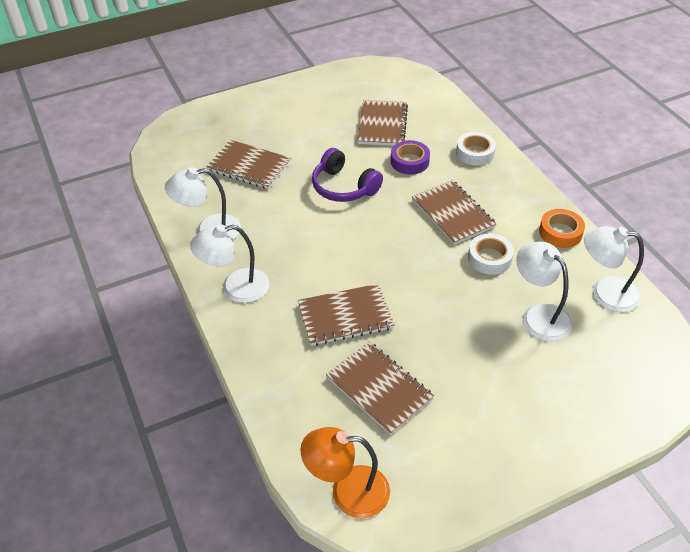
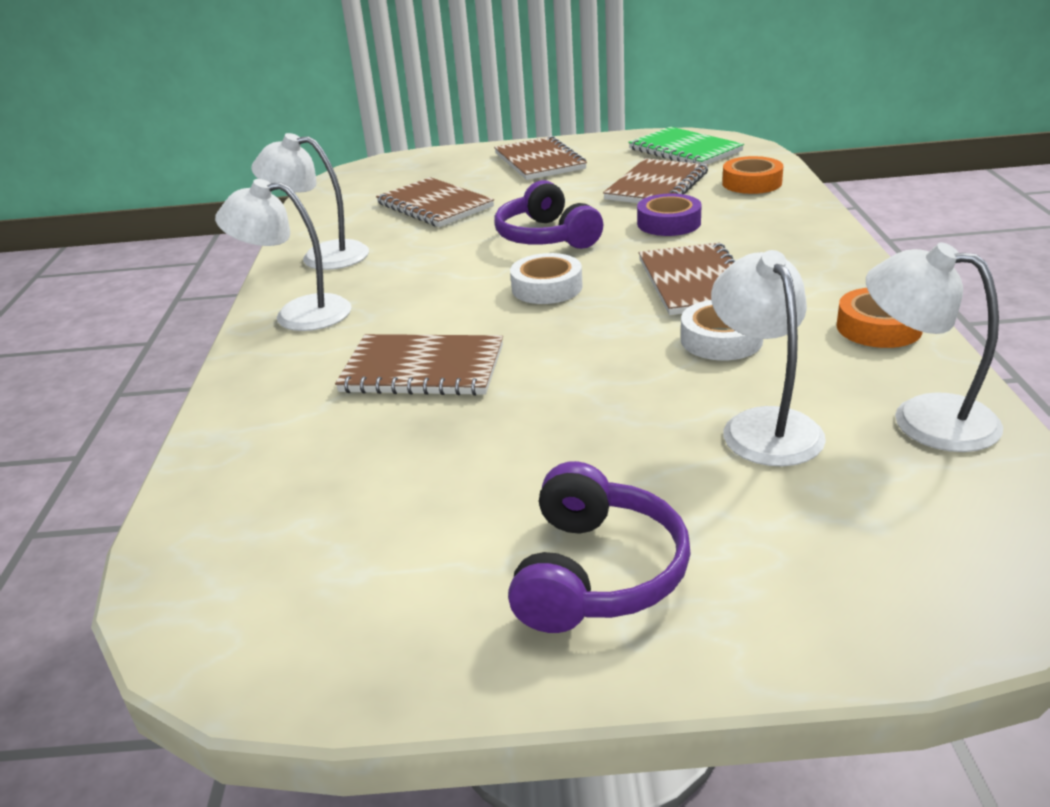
camera: 25 degrees right, 15 degrees down
(348, 492) = (211, 595): orange lamp -> none
(379, 83) = (684, 150): none -> green notebook
(379, 388) = (395, 465): brown notebook -> brown notebook (539, 161)
(438, 114) = (751, 183): none -> orange tape
(475, 153) = (783, 225): white tape -> white tape (547, 287)
(513, 424) = (597, 573): none -> purple headphones

